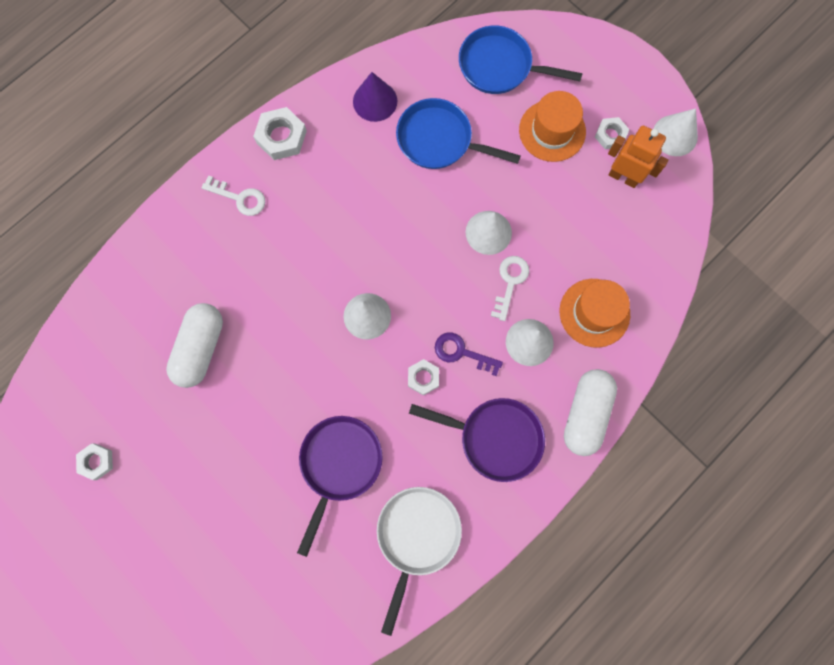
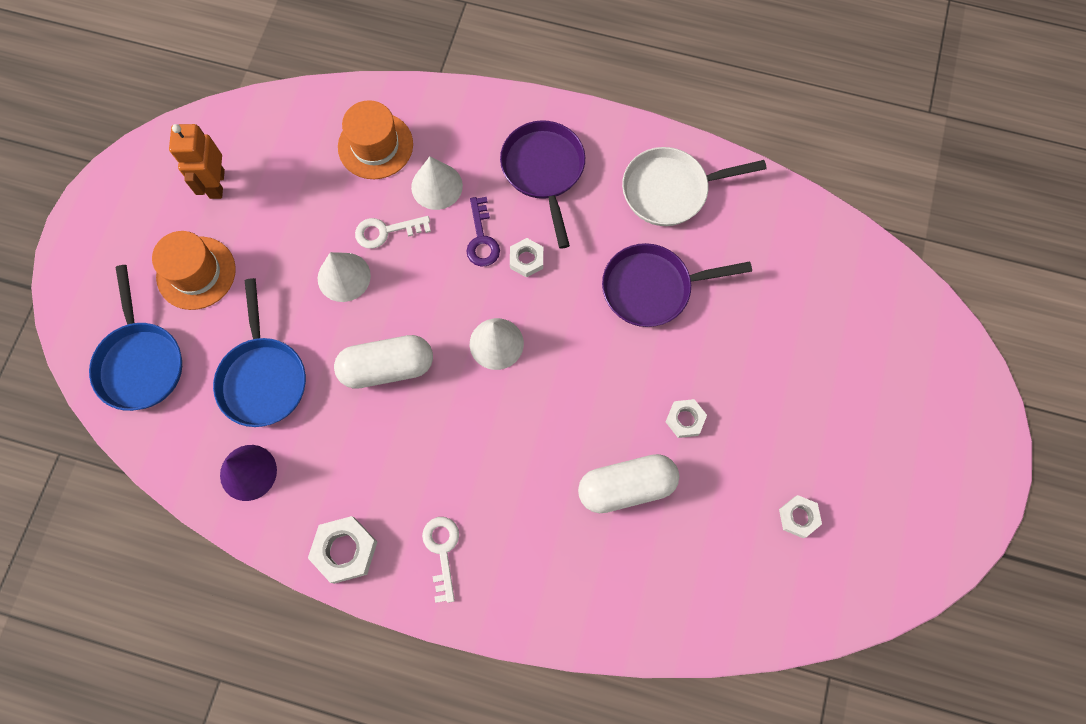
camera: 120 degrees left, 5 degrees down
(585, 414) = (476, 110): white capsule -> white capsule (387, 367)
(610, 135) = (174, 216): white nut -> white nut (685, 419)
(675, 135) = (145, 159): white cone -> none

